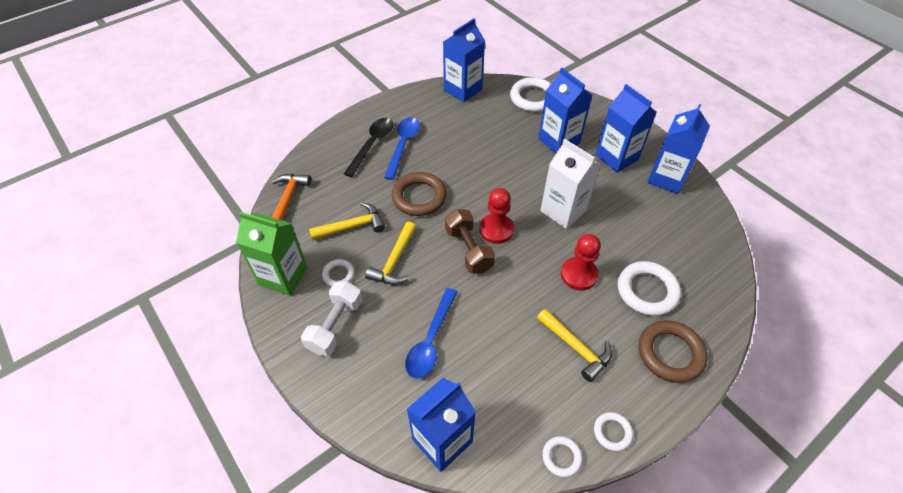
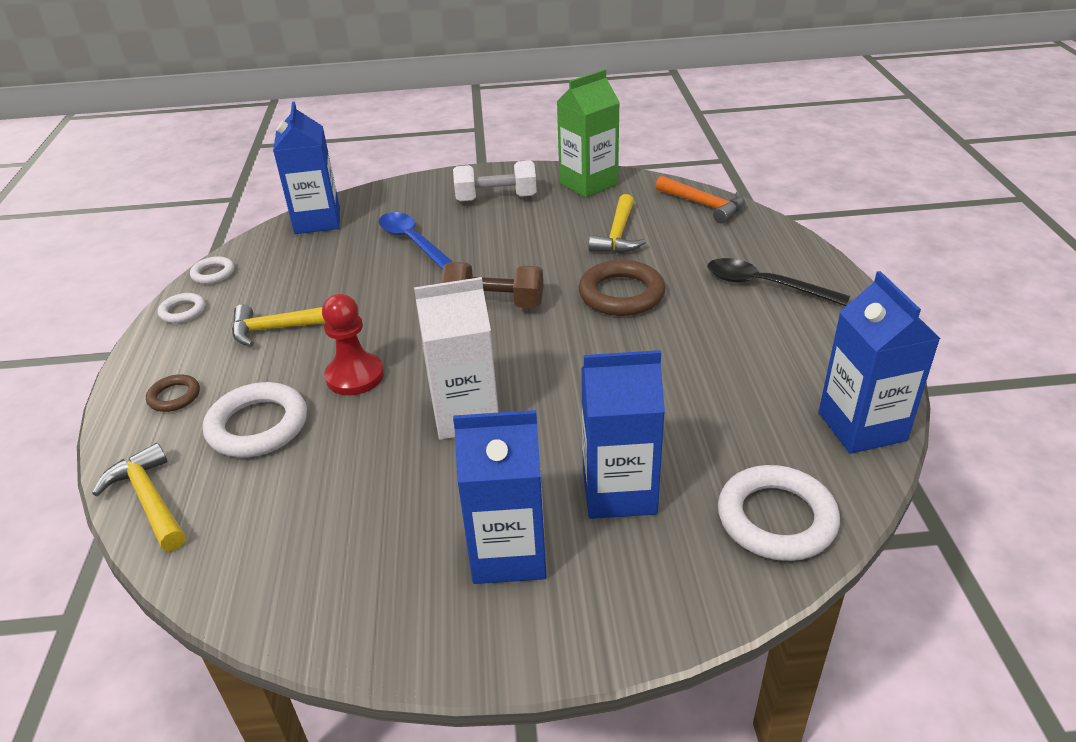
camera: 125 degrees right, 15 degrees down
(335, 325) = (496, 198): white dumbbell -> white dumbbell turned 60 degrees counterclockwise
(338, 274) = (556, 212): white ring -> none
(372, 145) = (764, 285): black spoon -> black spoon turned 150 degrees clockwise
(394, 261) = (536, 248): yellow hammer -> yellow hammer (149, 500)
(403, 145) = (742, 311): blue spoon -> none
(496, 229) = (500, 337): red pawn -> none
(666, 178) = (391, 597): blue carton -> none
(670, 353) = (174, 396): brown ring -> brown ring, size x0.54

